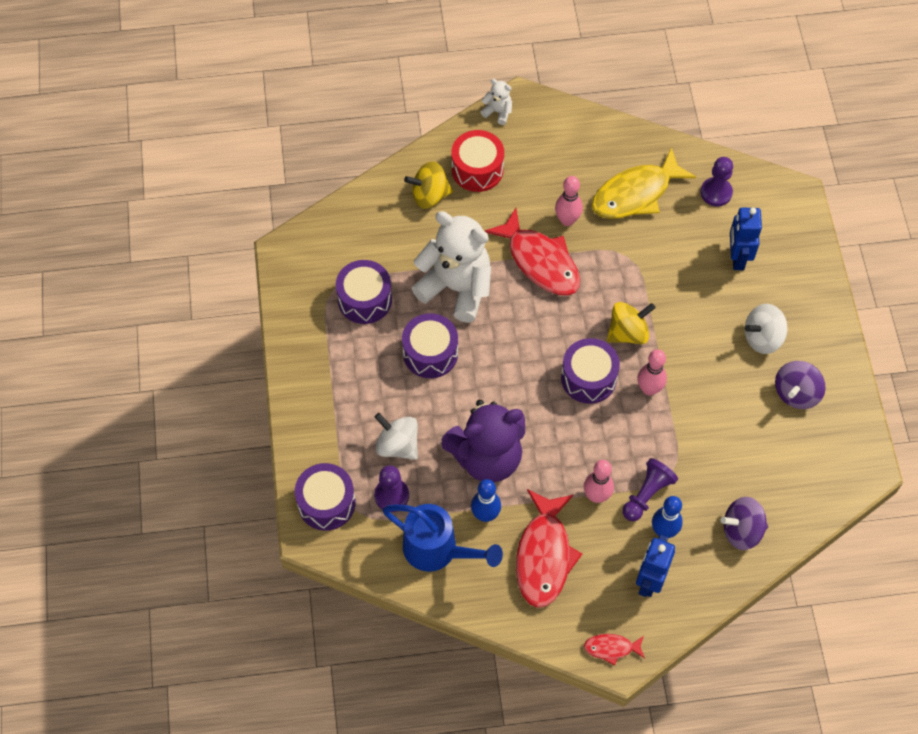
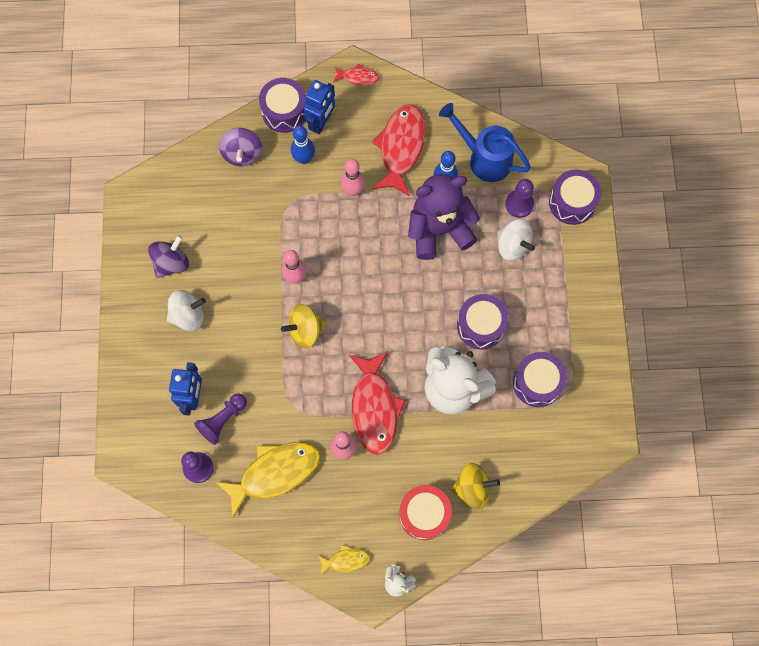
camera: 175 degrees left, 10 degrees up
(540, 261) = (374, 408): red fish -> red fish turned 150 degrees counterclockwise
(551, 125) = (346, 560): none -> yellow fish
(588, 378) = (346, 291): purple drum -> purple drum (284, 112)
(647, 494) = (312, 188): purple pawn -> purple pawn (222, 420)
(741, 531) = (242, 154): purple spinning top -> purple spinning top turned 90 degrees clockwise

